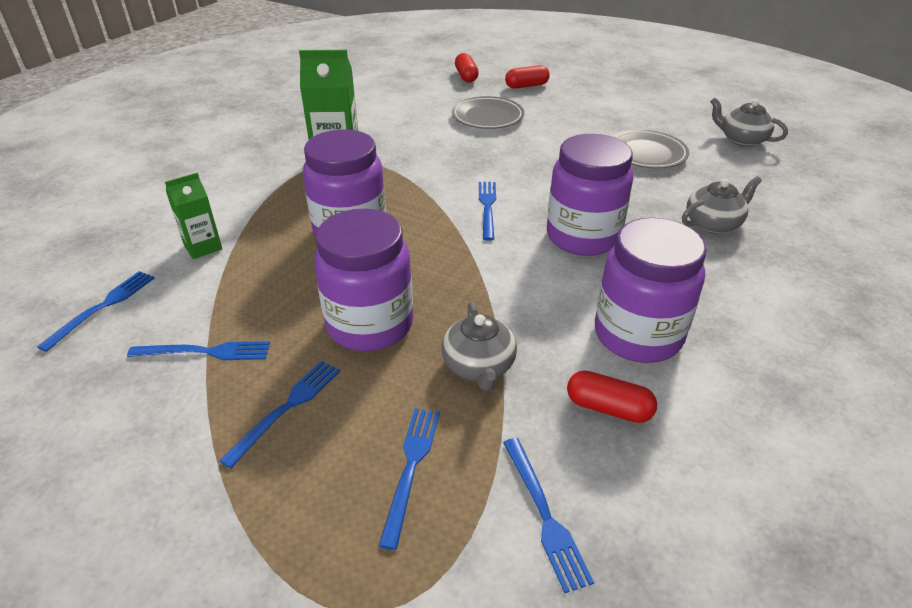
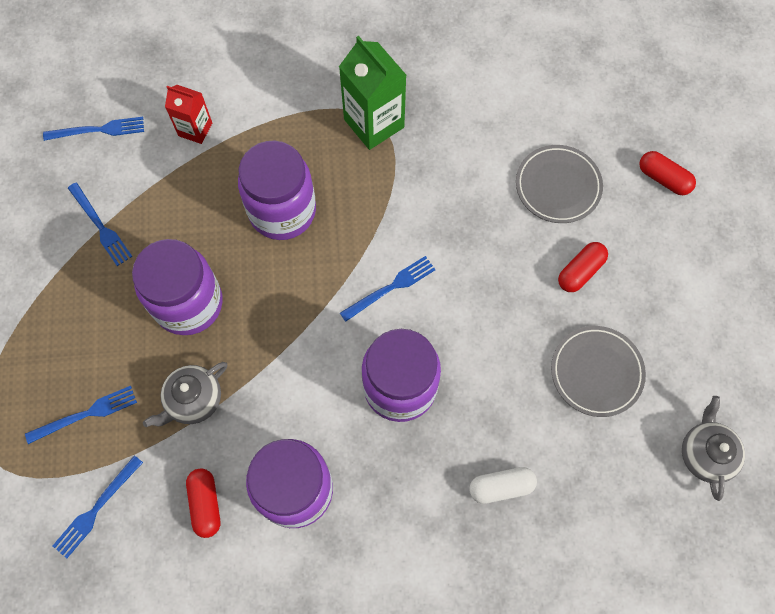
camera: 55 degrees right, 30 degrees up
(203, 247) = (195, 129): green carton -> red carton
(286, 408) = (86, 312): blue fork -> none
(466, 76) = (636, 107): red capsule -> red capsule (580, 271)
(713, 224) = (501, 487): grey teapot -> white capsule

